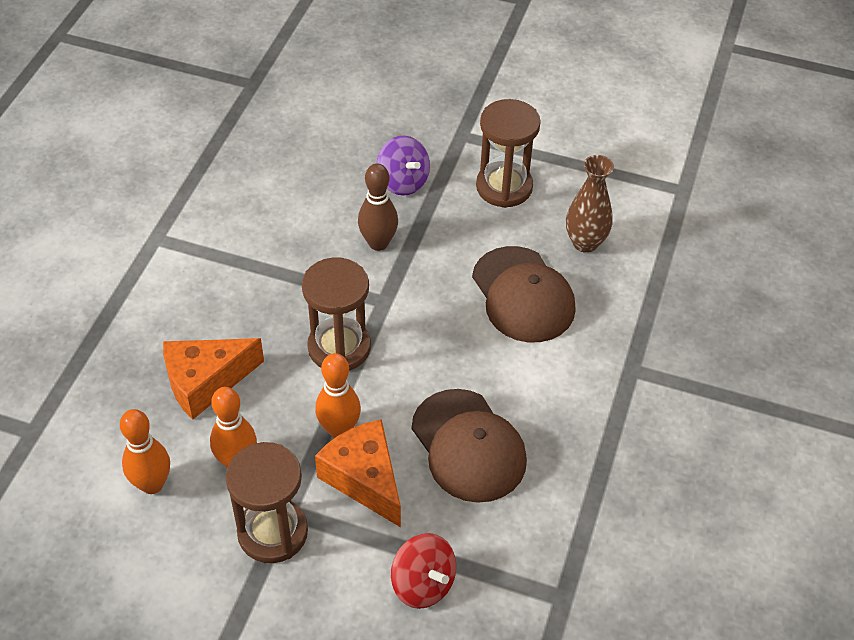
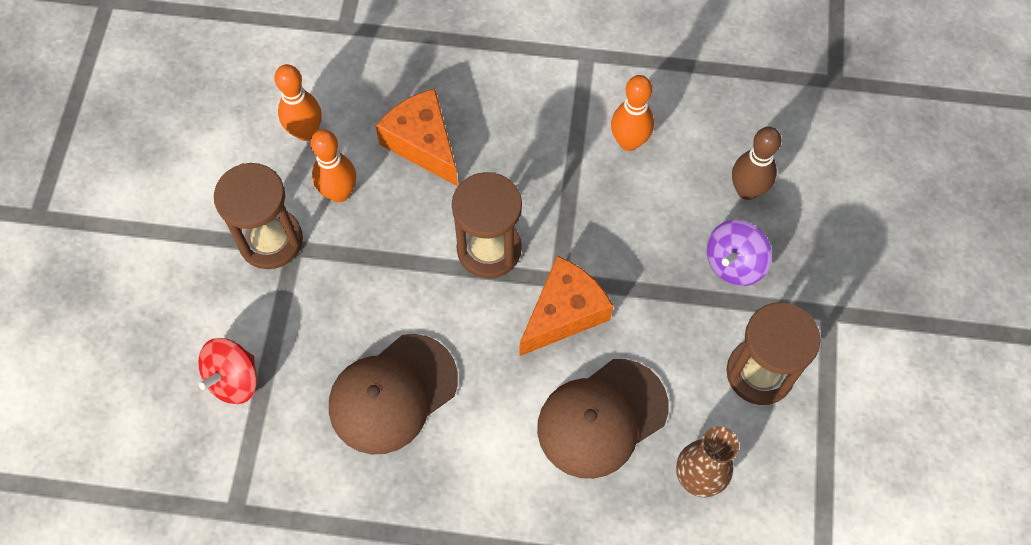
camera: 80 degrees right, 15 degrees up
(339, 429) = (390, 271): orange bowling pin -> orange bowling pin (629, 142)
(364, 479) = (339, 305): orange cheese -> orange cheese (564, 313)
(378, 243) = (636, 257): brown bowling pin -> brown bowling pin (747, 190)

